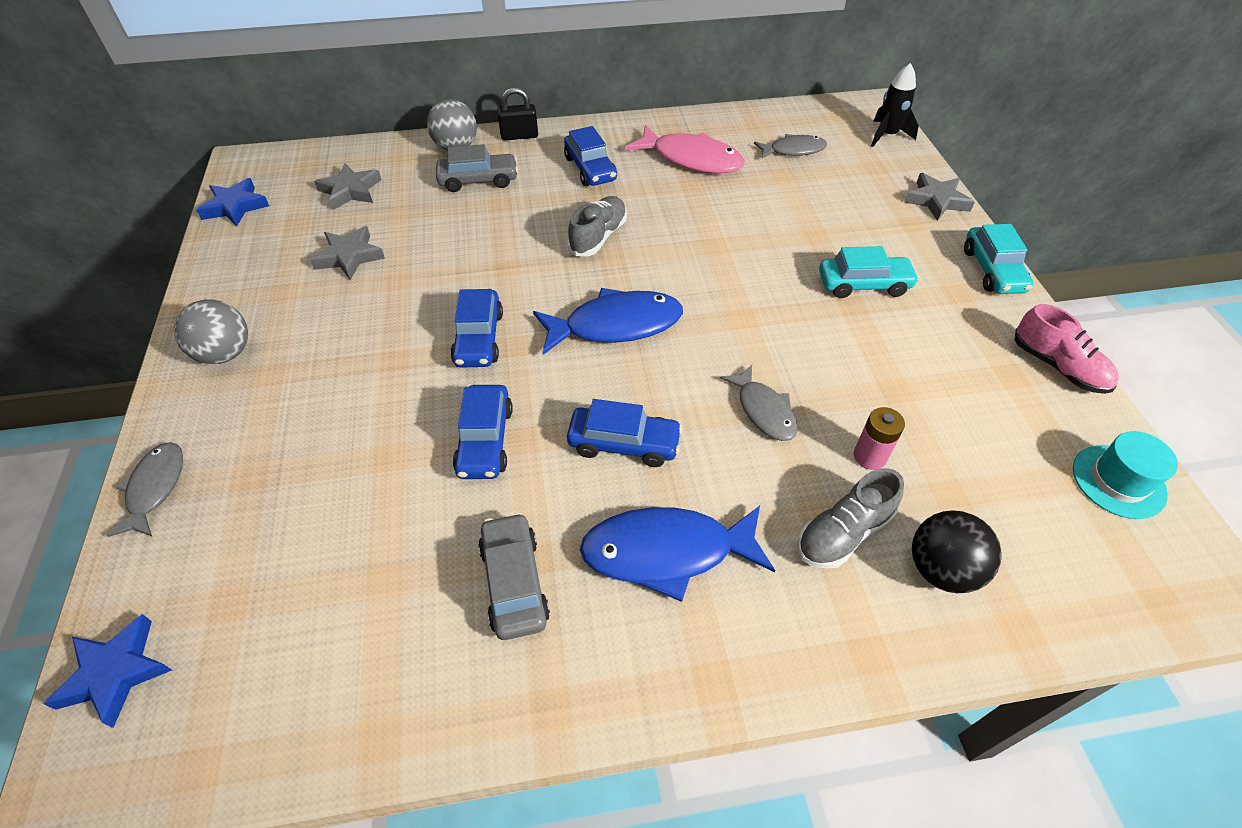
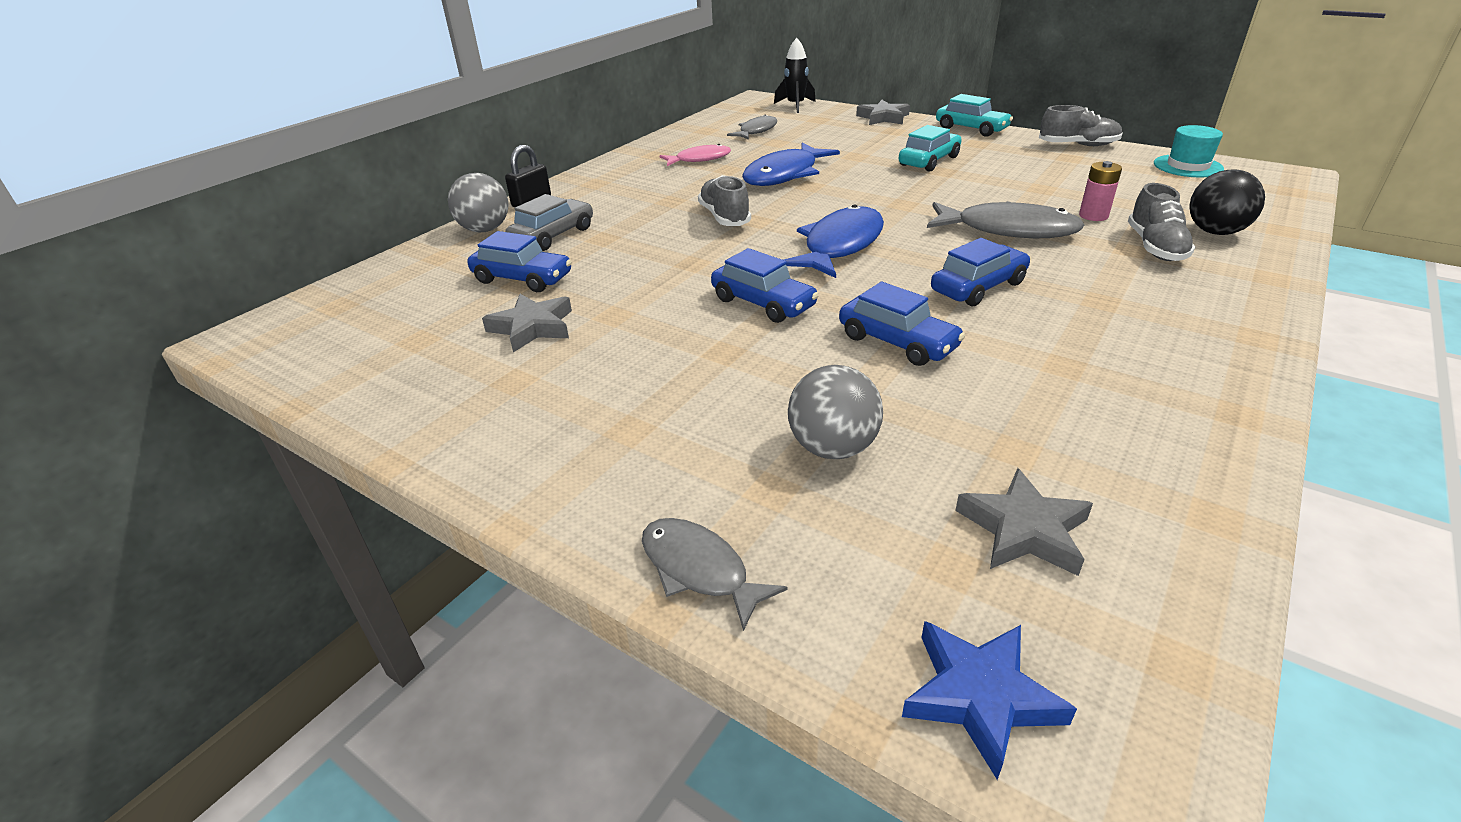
camera: 45 degrees left, 15 degrees down
(225, 354) = (548, 448): grey ball -> grey ball (832, 448)
(235, 206) = (307, 367): blue star -> none
(350, 191) = (433, 295): grey star -> grey star (1024, 530)
(514, 582) = (1084, 384): grey car -> none
(590, 169) = (635, 192): blue car -> blue car (522, 279)
(667, 552) = (1113, 310): blue fish -> blue fish (784, 175)
(691, 159) = (699, 159): pink fish -> pink fish, size x0.61
(764, 411) = (1008, 230): grey fish -> grey fish, size x1.63
(1058, 367) = (1078, 145): pink shoe -> grey shoe

